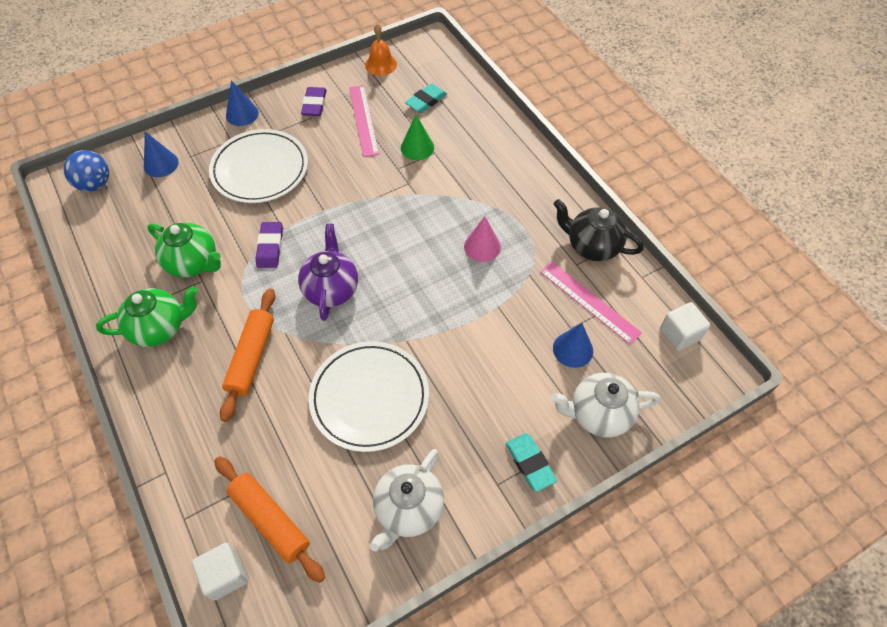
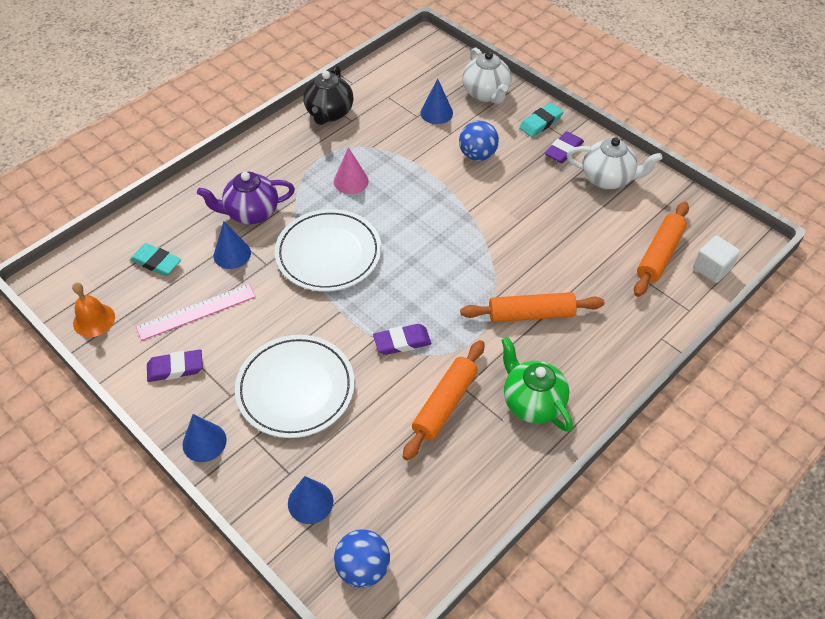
camera: 105 degrees left, 5 degrees down
(193, 263) = (445, 404): green teapot -> orange rolling pin
(331, 289) = (435, 276): purple teapot -> purple teapot (251, 213)
(369, 398) = (531, 222): white plate -> white plate (328, 253)
(417, 147) = (232, 254): green cone -> blue cone
(473, 474) = (563, 150): none -> purple eraser
(489, 373) = (477, 155): none -> blue ball
(589, 302) = (388, 109): pink ruler -> none
(680, 334) = (400, 60): white cube -> none

